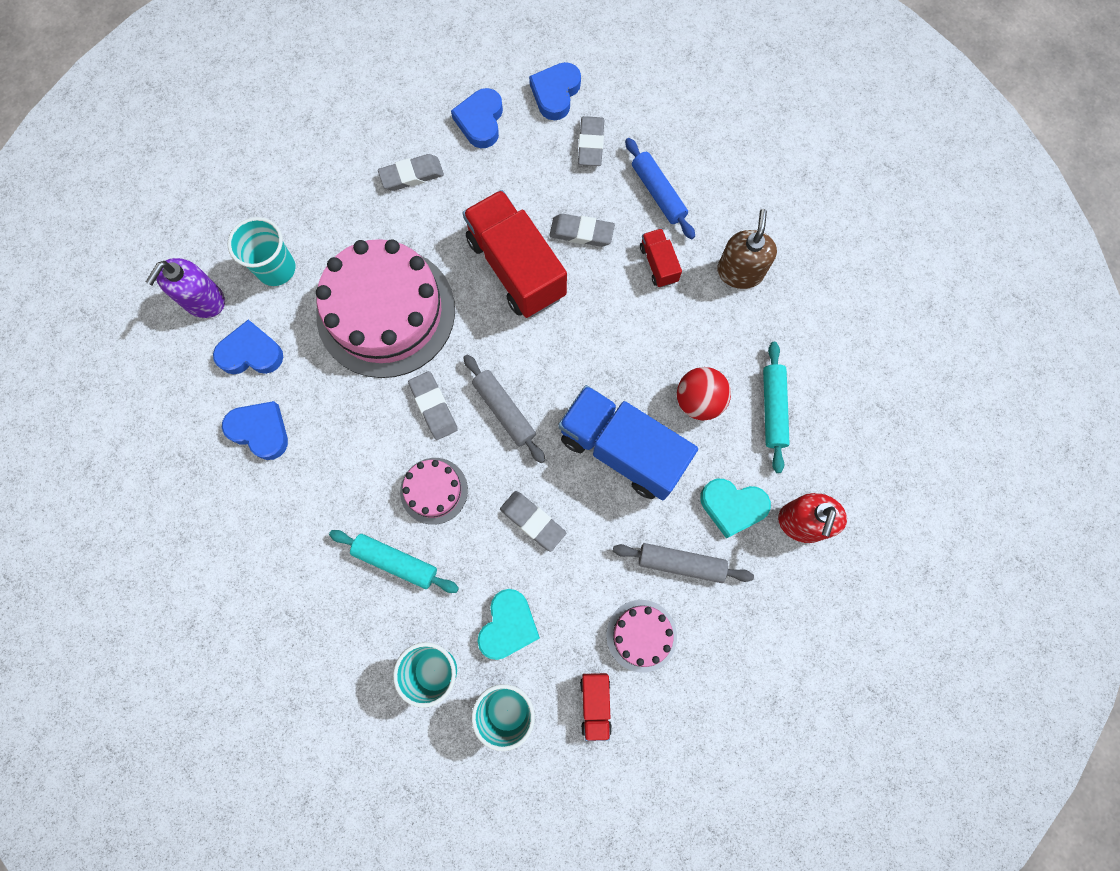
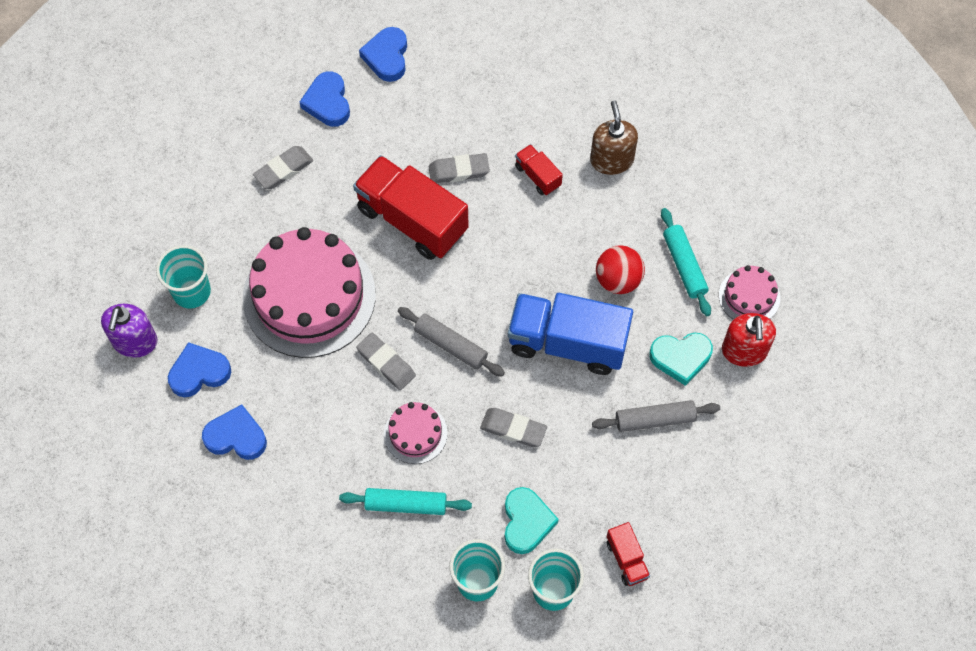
camera: 20 degrees left, 10 degrees down
(591, 144) = (436, 91): grey eraser -> none
(641, 635) = (644, 490): pink cake -> pink cake (749, 296)
(658, 193) = (514, 115): blue rolling pin -> none

